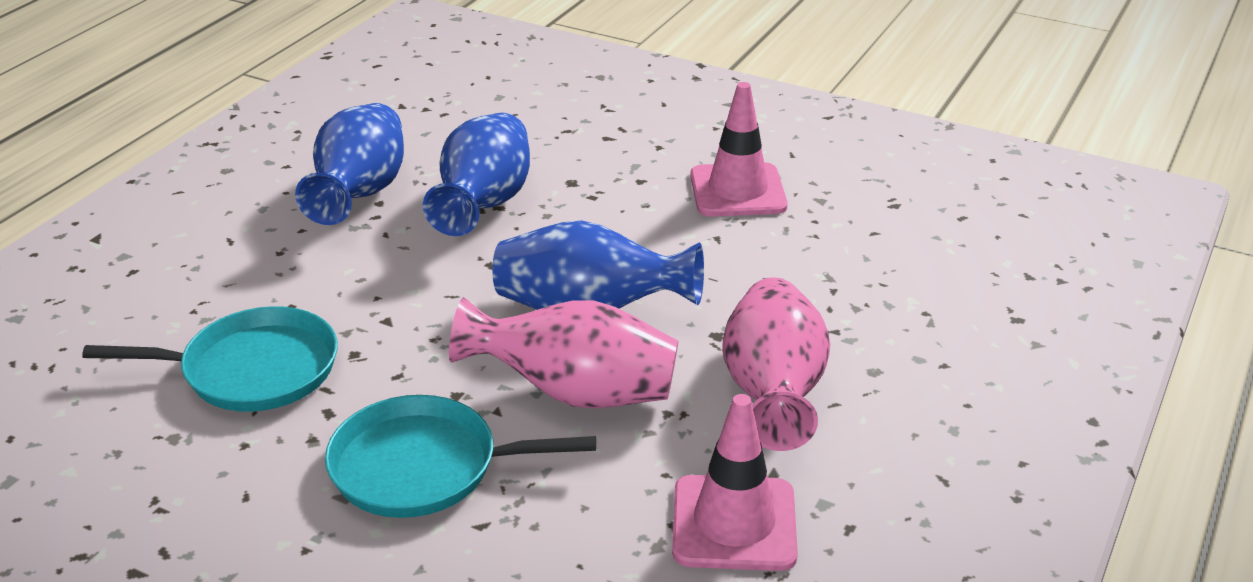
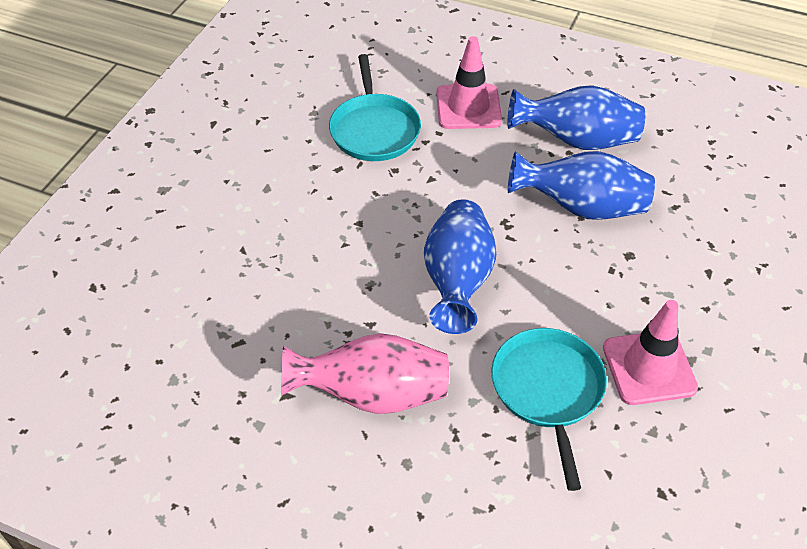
camera: 85 degrees right, 15 degrees up
(423, 467) = (291, 217): turquoise pan -> turquoise pan (548, 390)
(575, 393) = (364, 281): pink vase -> none
(734, 523) = (240, 373): pink traffic cone -> pink traffic cone (468, 107)

